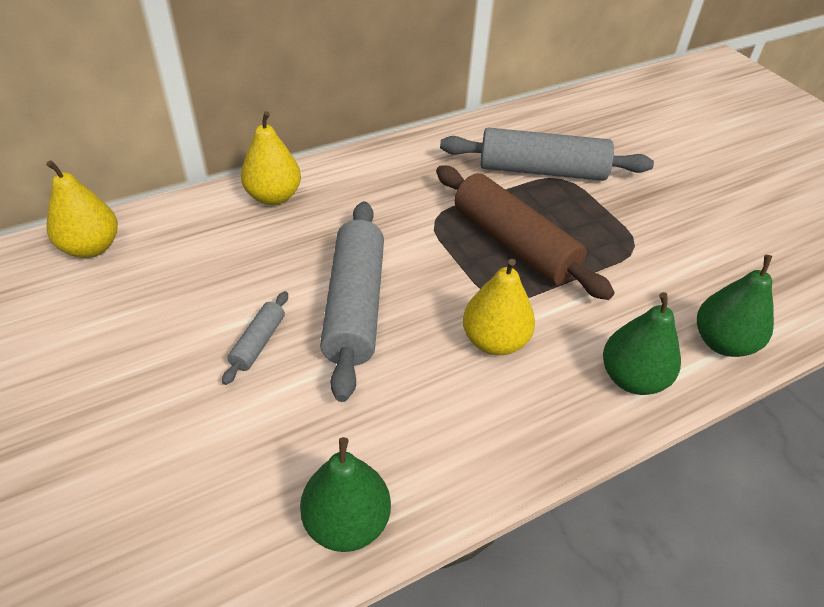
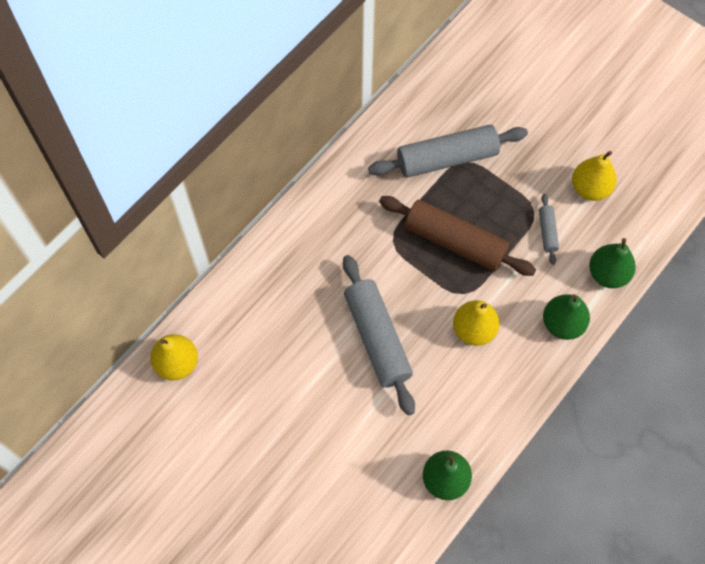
camera: 20 degrees left, 20 degrees up
(258, 343) = (334, 391): grey rolling pin -> grey rolling pin (547, 232)
(273, 197) = (270, 265): yellow pear -> yellow pear (590, 188)

